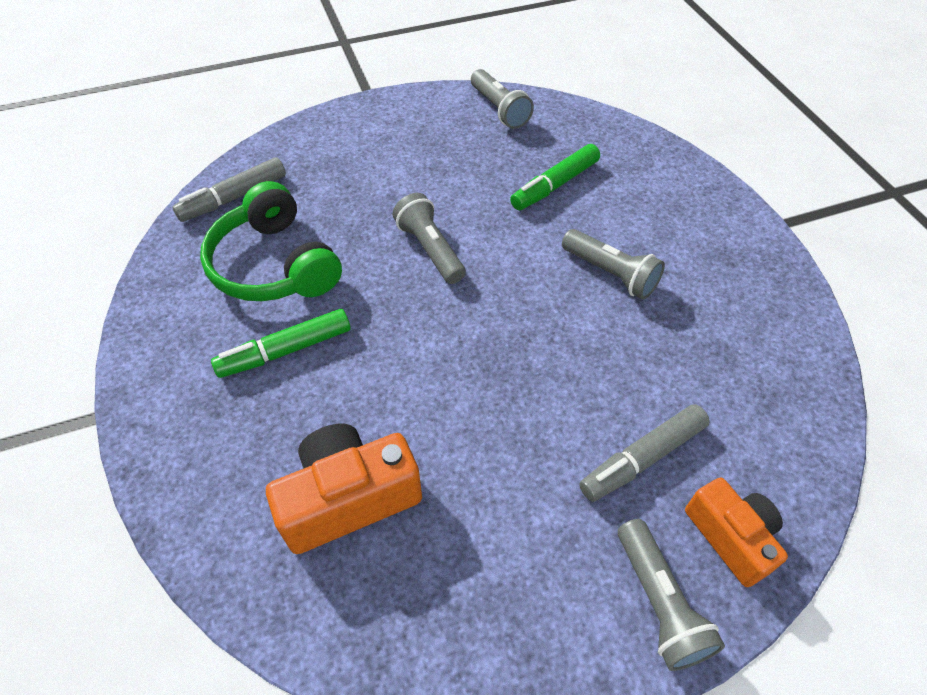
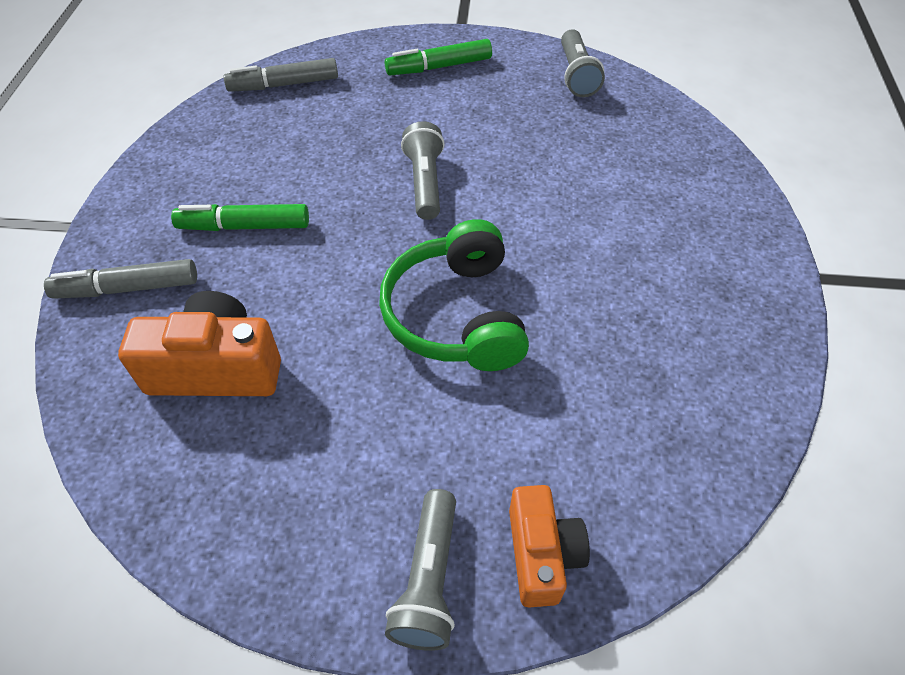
camera: 25 degrees right, 0 degrees up
(274, 265) = (281, 152): green headphones -> green headphones (456, 315)
(554, 185) = (585, 162): green marker -> green marker (439, 67)
(611, 274) = (586, 263): grey flashlight -> none
(642, 458) = (501, 444): grey marker -> grey marker (127, 288)

